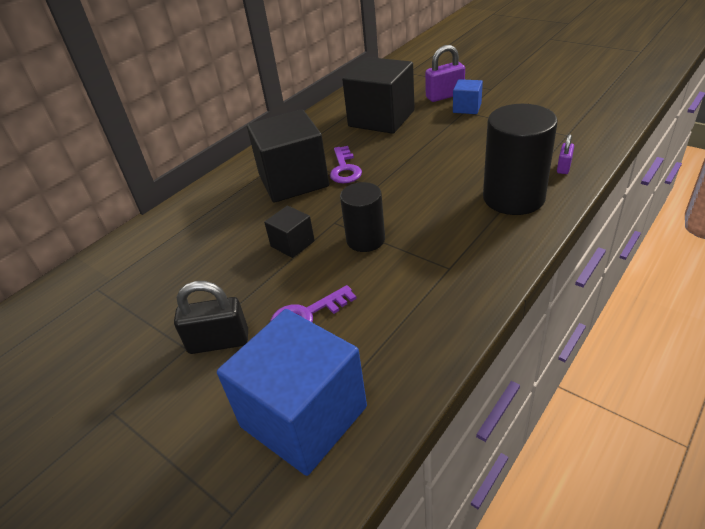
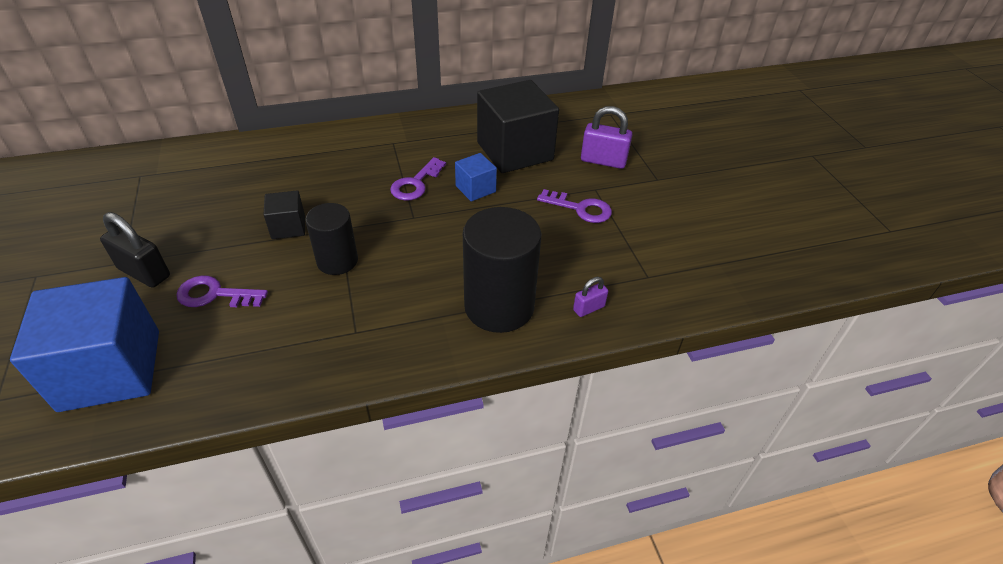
camera: 30 degrees right, 5 degrees up
(293, 180) = (366, 169): black cube -> none
(467, 108) = (602, 187): blue cube -> blue cube (475, 189)
(473, 125) = (580, 208): none -> purple key

